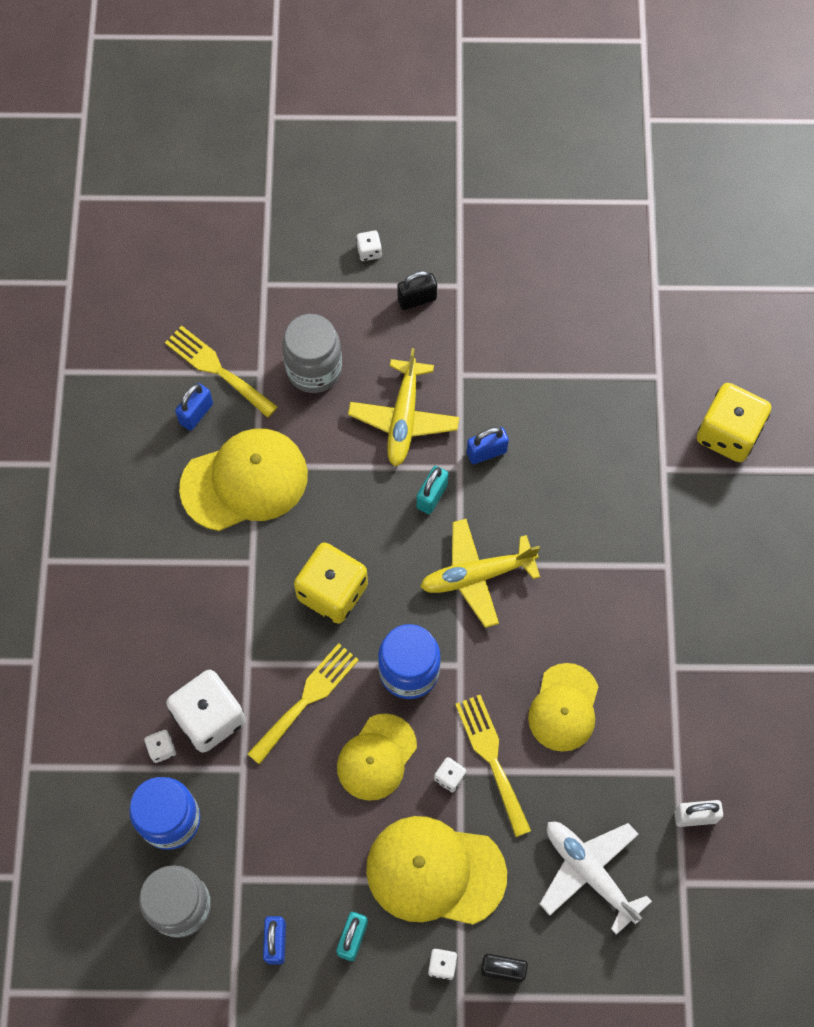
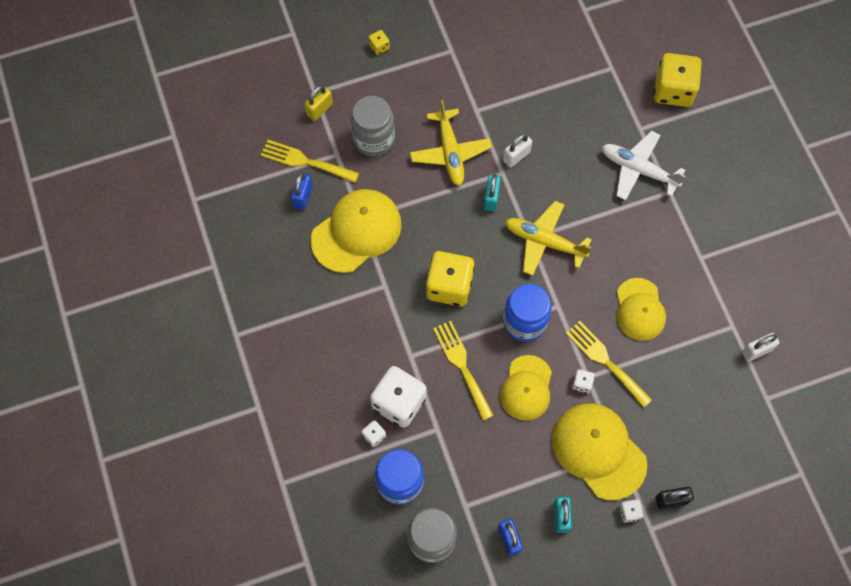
camera: 20 degrees left, 0 degrees up
(261, 308) = (319, 110): none -> yellow padlock
(307, 699) = (462, 365): yellow fork -> yellow fork turned 45 degrees counterclockwise
(369, 251) = (379, 47): white dice -> yellow dice
(417, 299) = (426, 69): black padlock -> none
(435, 872) = (598, 451): yellow cap -> yellow cap turned 60 degrees clockwise
(476, 576) = (544, 241): yellow plane -> yellow plane turned 60 degrees clockwise
(486, 452) = (516, 156): blue padlock -> white padlock
(589, 872) = (702, 413): white plane -> white plane (638, 169)

